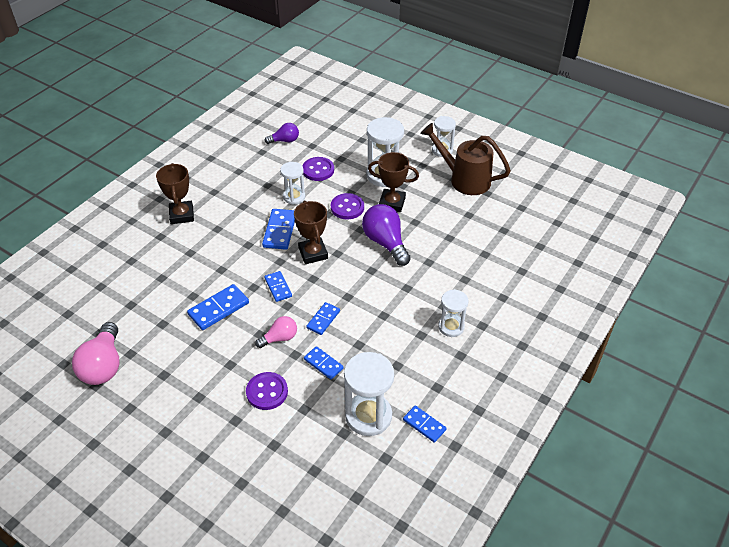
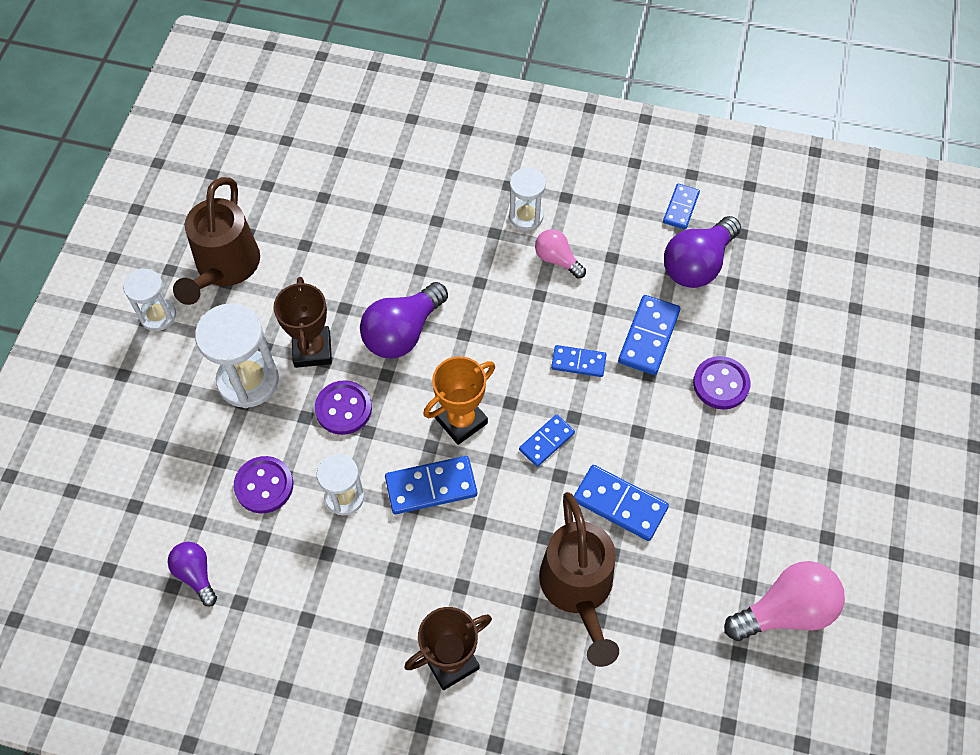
camera: 110 degrees left, 15 degrees up
(182, 274) = (578, 590): none -> brown watering can
(279, 338) = (633, 403): pink light bulb -> pink light bulb (557, 259)
(313, 253) = (461, 420): brown trophy -> orange trophy
(323, 364) = (648, 336): blue domino -> blue domino, size x1.56
(368, 416) = (697, 264): white hourglass -> purple light bulb

